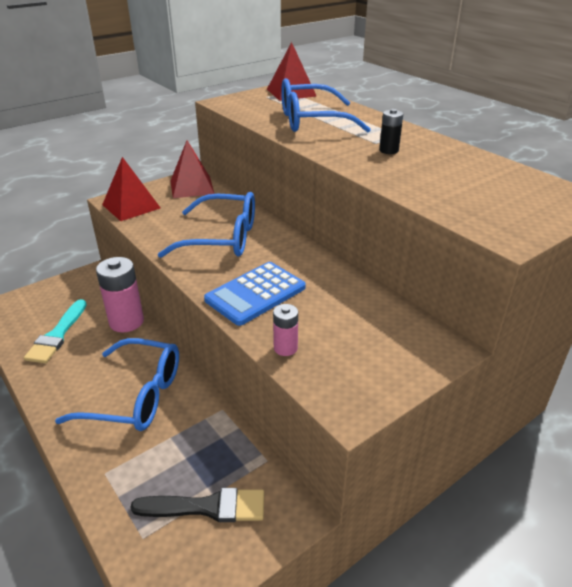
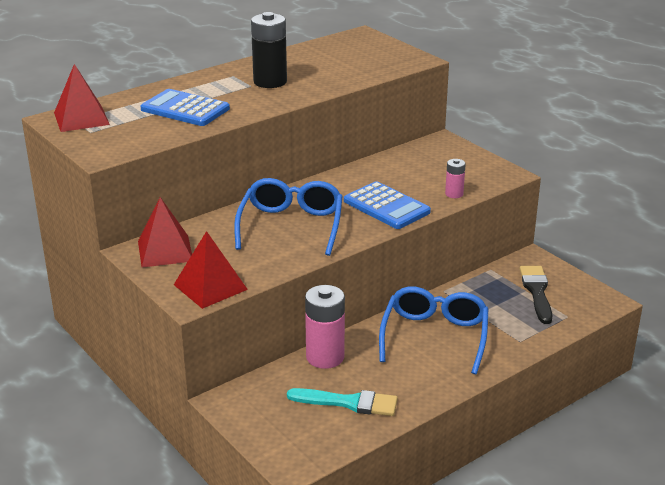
camera: 90 degrees left, 5 degrees down
(312, 121) = (185, 109): blue glasses -> blue calculator
(388, 150) = (270, 82): black battery -> black battery, size x1.92

